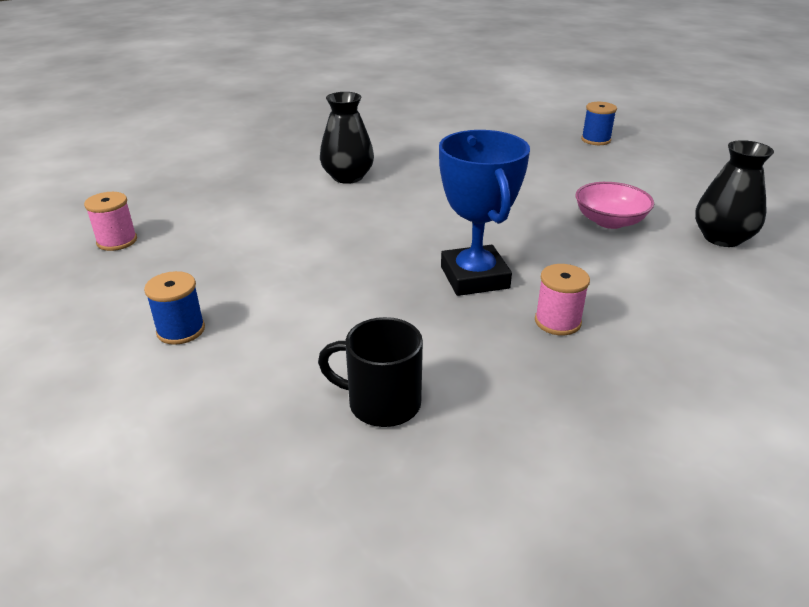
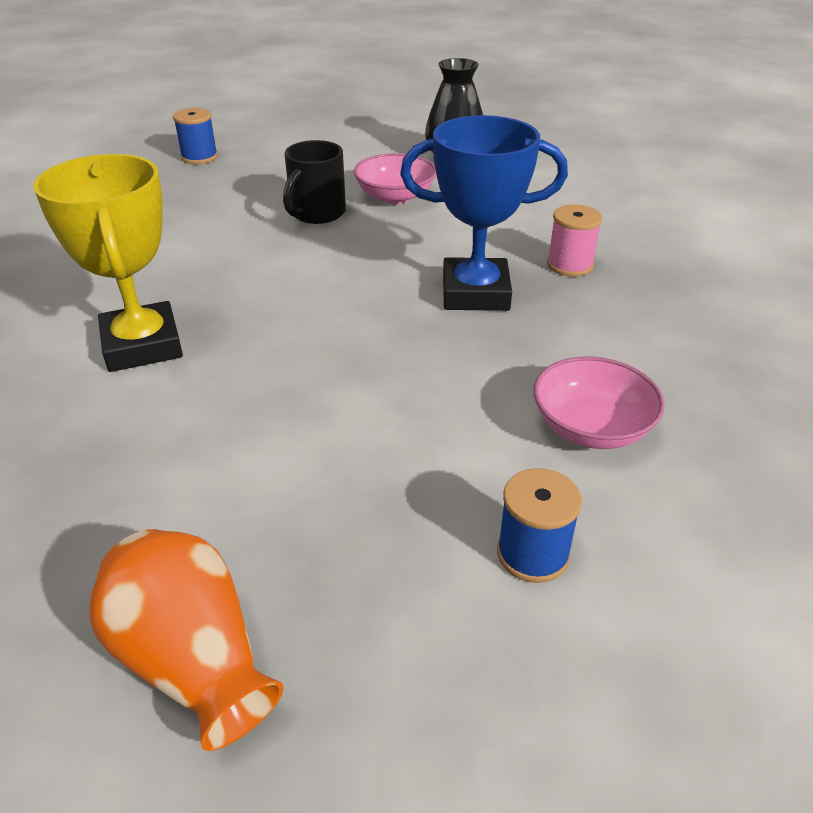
camera: 75 degrees left, 5 degrees up
(117, 241) = (192, 659): pink spool -> orange vase
(312, 347) = (591, 427): none -> pink bowl
(348, 177) = (142, 345): black vase -> yellow trophy
(381, 403) = (694, 389): black mug -> black mug (317, 213)

